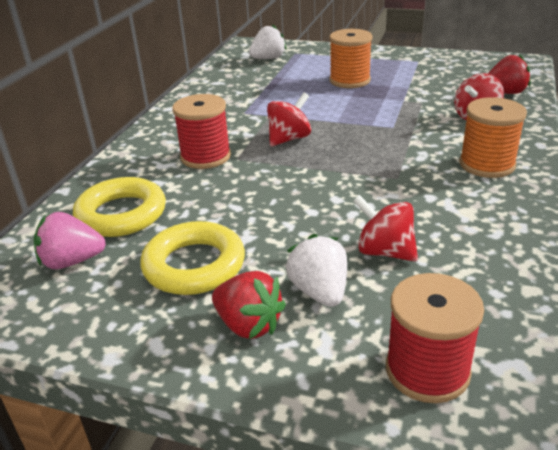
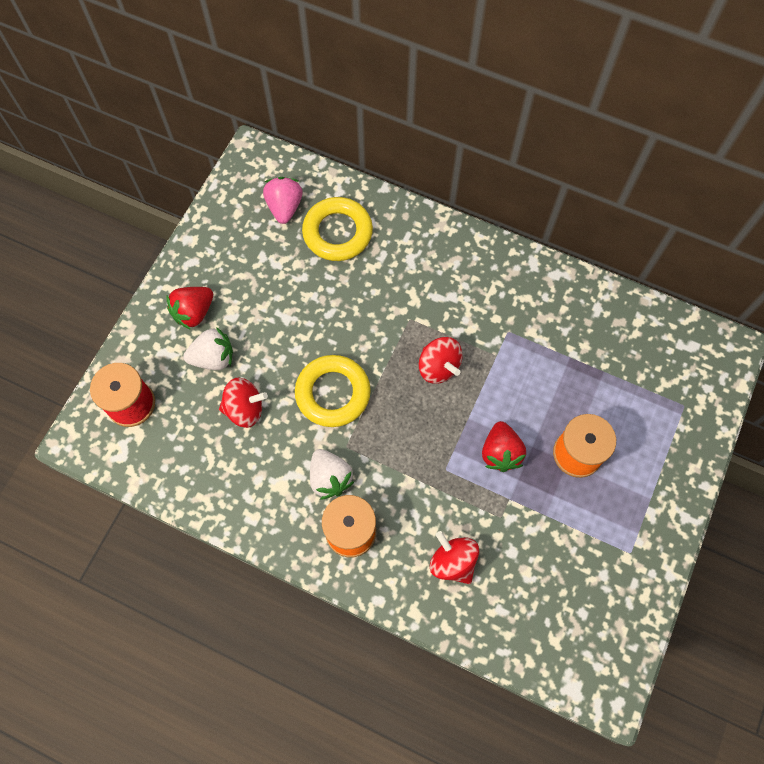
camera: 95 degrees right, 35 degrees up
(194, 265) = (261, 282): yellow ring -> yellow ring (333, 393)
(205, 157) = (418, 293): red spool -> none
(268, 58) = (667, 370): white strawberry -> white strawberry (330, 478)
(384, 251) = (245, 409): red spinning top -> red spinning top turned 45 degrees clockwise
(505, 93) = (508, 620): red strawberry -> red strawberry (500, 452)

